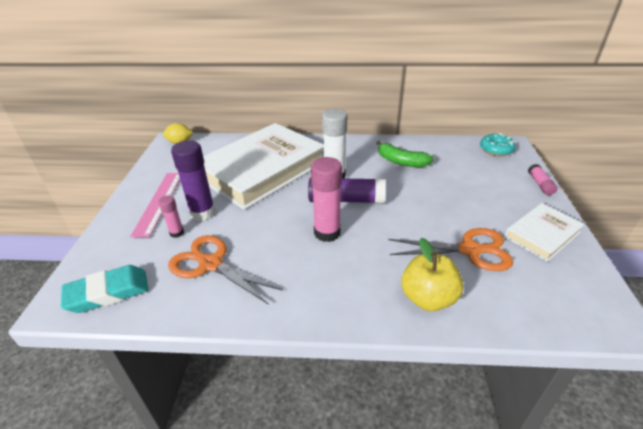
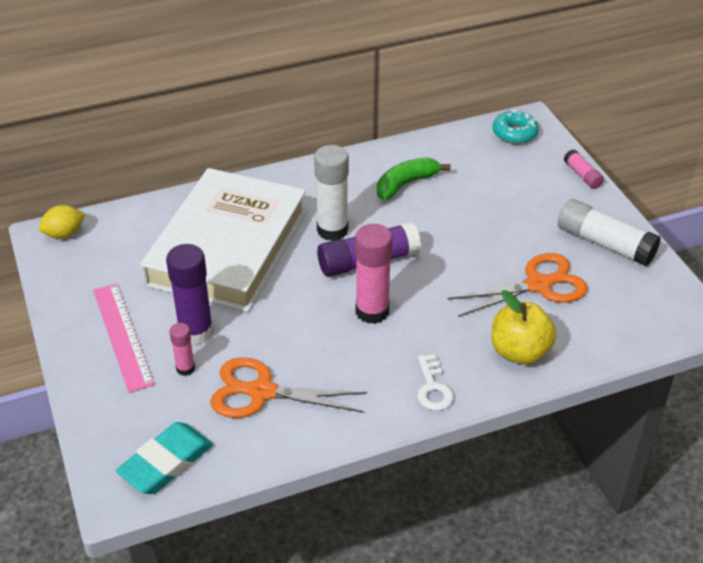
camera: 25 degrees left, 5 degrees up
(337, 304) = (433, 388): none -> white key
(401, 161) = (406, 184): green banana -> green banana turned 135 degrees clockwise
(542, 235) = (604, 243): white book -> white glue stick

